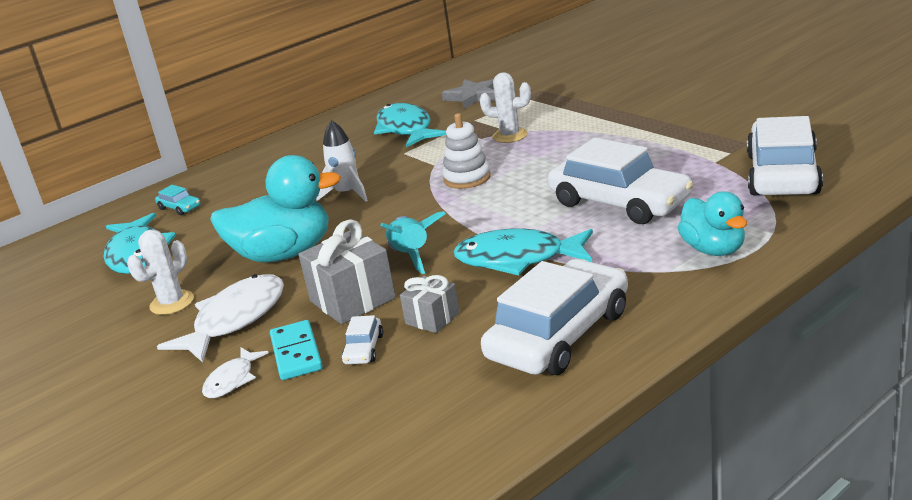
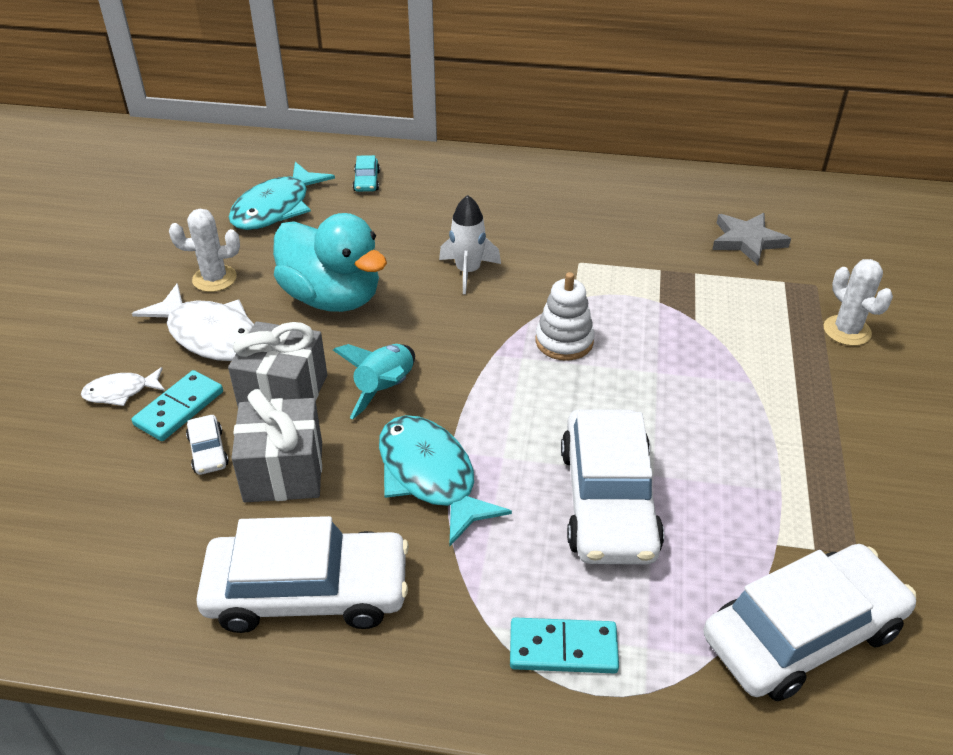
camera: 45 degrees right, 15 degrees up
(235, 320) = (210, 335): white fish -> white fish turned 45 degrees clockwise
(363, 349) = (208, 451): white car -> white car turned 75 degrees counterclockwise
(406, 129) = (629, 234): turquoise fish -> none
(432, 318) = (283, 471): grey gift -> grey gift, size x1.70
(510, 136) = (684, 322): white cactus -> white cactus (847, 331)
(713, 249) = (563, 648): turquoise duck -> turquoise domino

